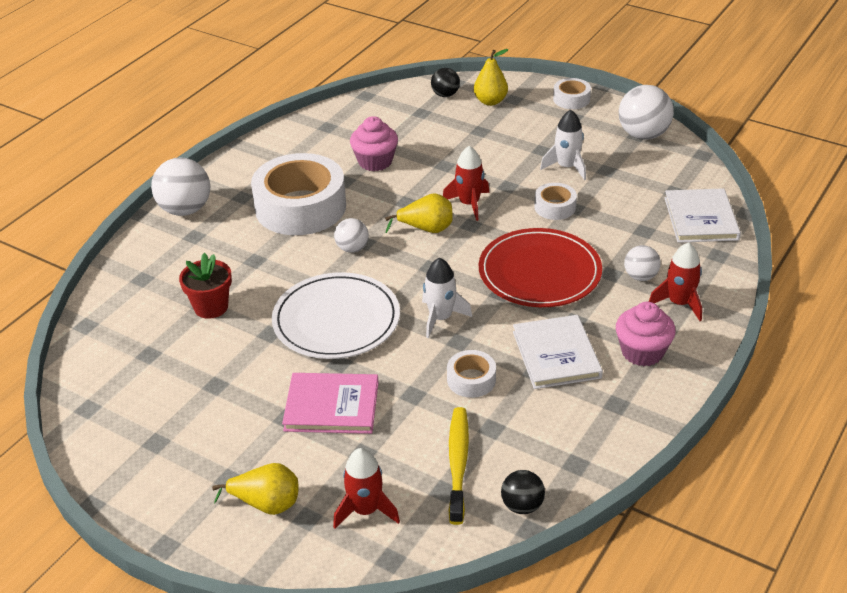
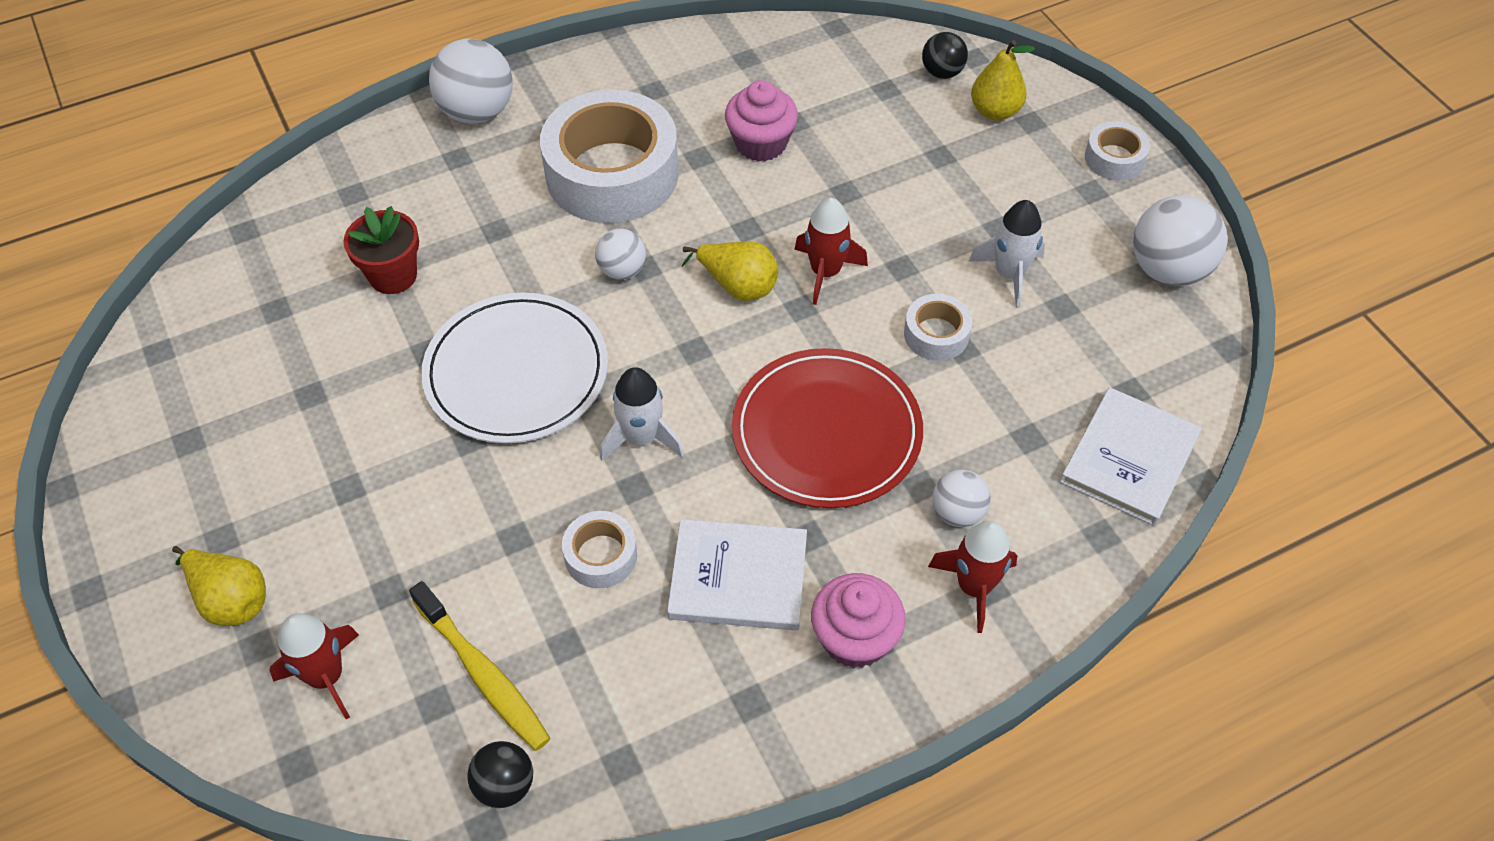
camera: 30 degrees right, 15 degrees up
(331, 406) = (409, 500): pink book -> none
(458, 463) = (483, 674): yellow toothbrush -> yellow toothbrush turned 105 degrees clockwise
(556, 355) = (738, 578): white book -> white book turned 75 degrees clockwise

